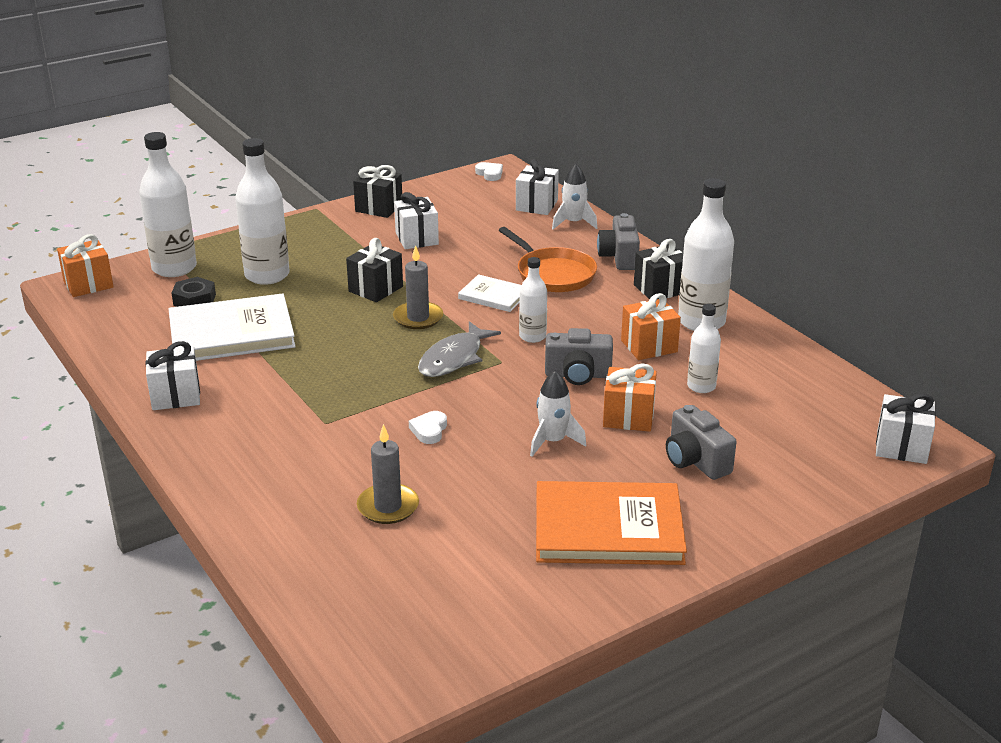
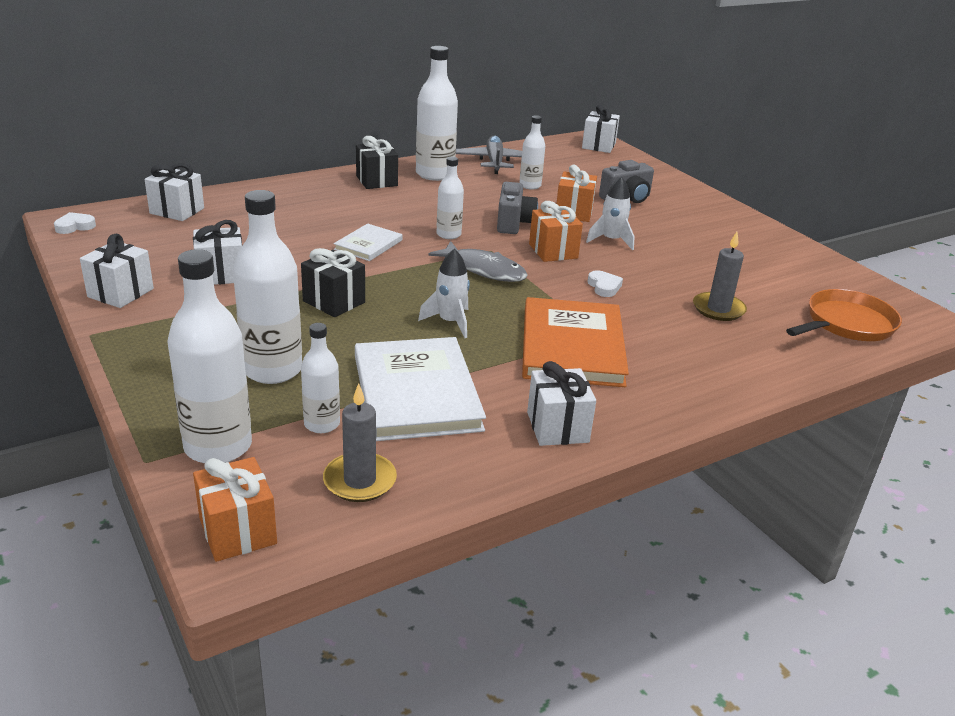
camera: 90 degrees left, 0 degrees up
(194, 300) = (322, 424): black nut -> white bottle
(379, 208) = (120, 293): black gift -> white gift
(418, 318) = (404, 282): grey candle -> grey candle (360, 480)
(429, 430) = (604, 287): white heart -> white heart turned 120 degrees counterclockwise
(553, 274) = (334, 217): orange pan -> orange pan (846, 324)
(573, 223) = (230, 199): white rocket -> white rocket (450, 322)
(608, 528) = (713, 232): orange book -> orange book (572, 346)
(619, 257) = (312, 188): grey camera -> none
(649, 346) = (470, 195): orange gift -> orange gift (553, 251)
(770, 360) = (494, 162): none -> grey plane

